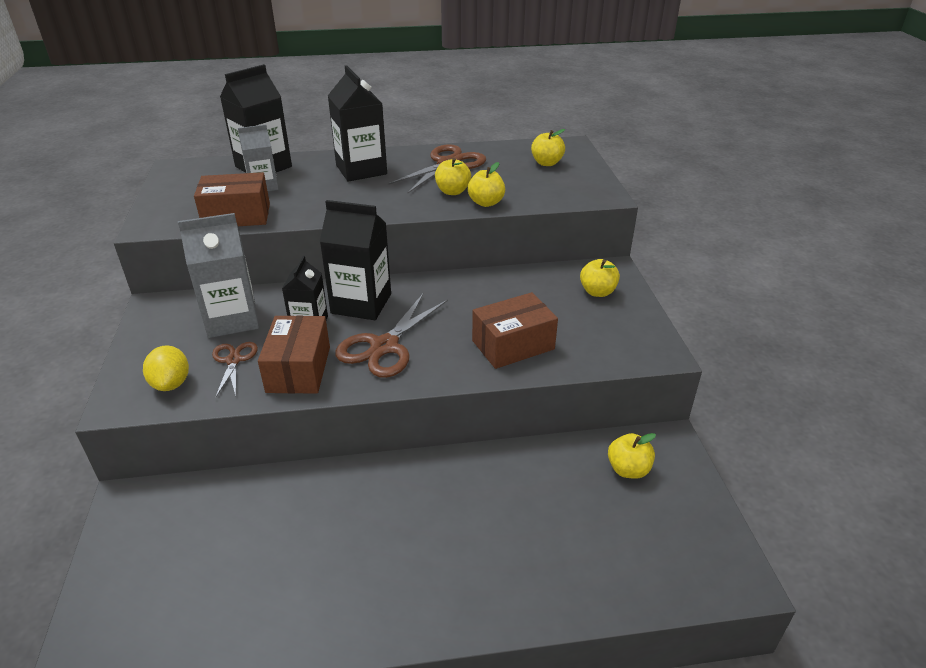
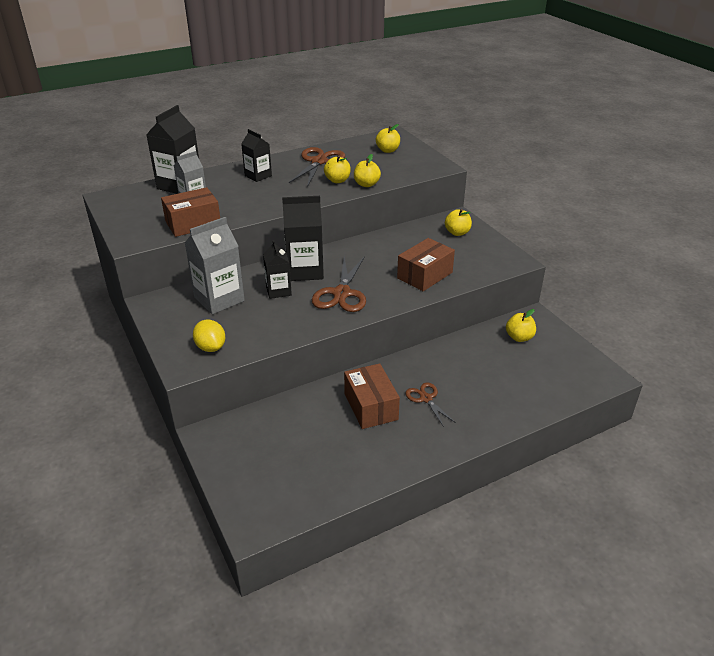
camera: 20 degrees left, 0 degrees up
(233, 360) = (243, 324): brown scissors -> brown scissors (426, 398)
(299, 369) = (294, 319): brown box -> brown box (371, 406)
(361, 170) = (258, 176): black carton -> black carton, size x0.62

